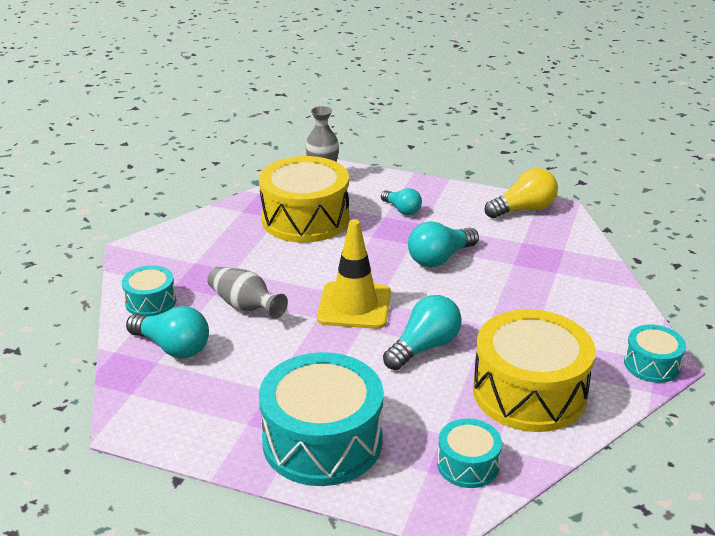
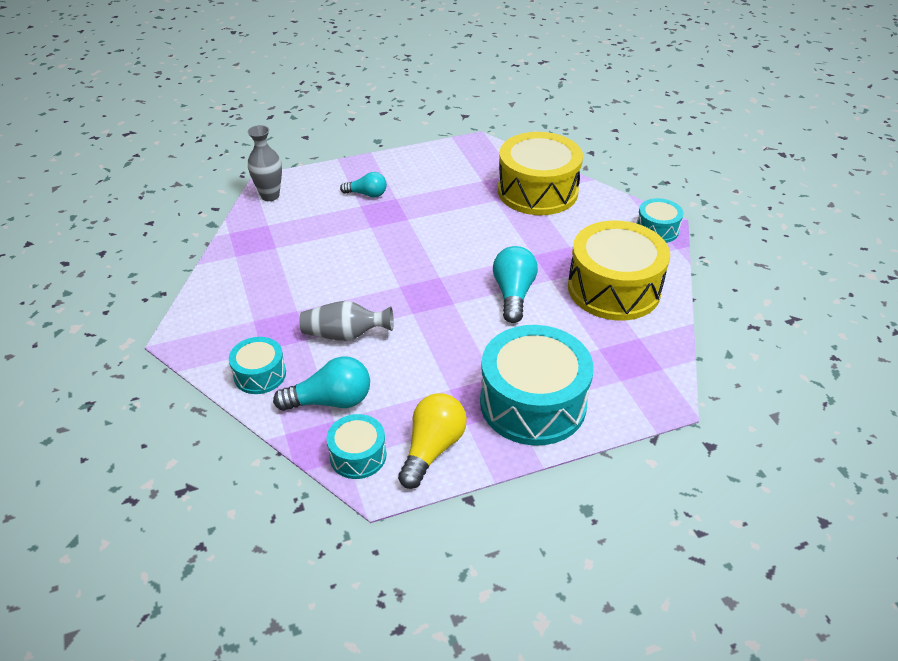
camera: 40 degrees left, 10 degrees up
(305, 219) = (299, 237): yellow drum -> yellow drum (537, 191)
(354, 306) = (427, 289): yellow traffic cone -> none
(440, 258) = (442, 220): turquoise light bulb -> none
(468, 464) = (638, 360): turquoise drum -> turquoise drum (358, 455)
(523, 209) = (453, 154): yellow light bulb -> yellow light bulb (432, 449)

